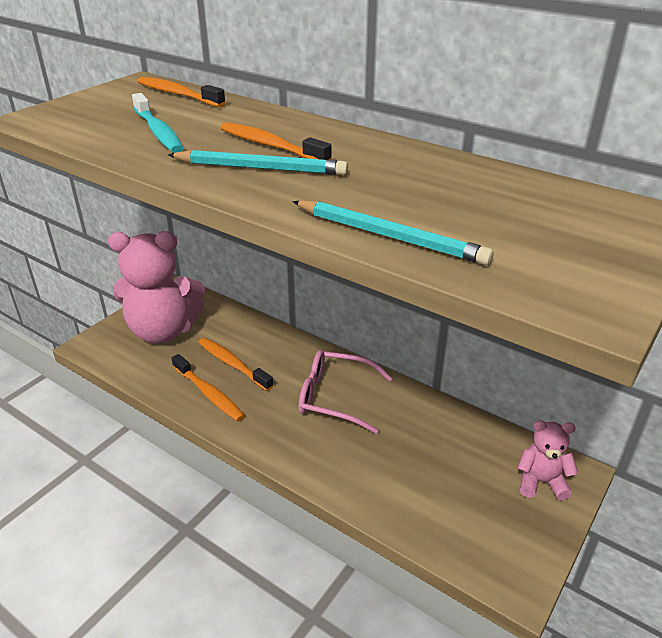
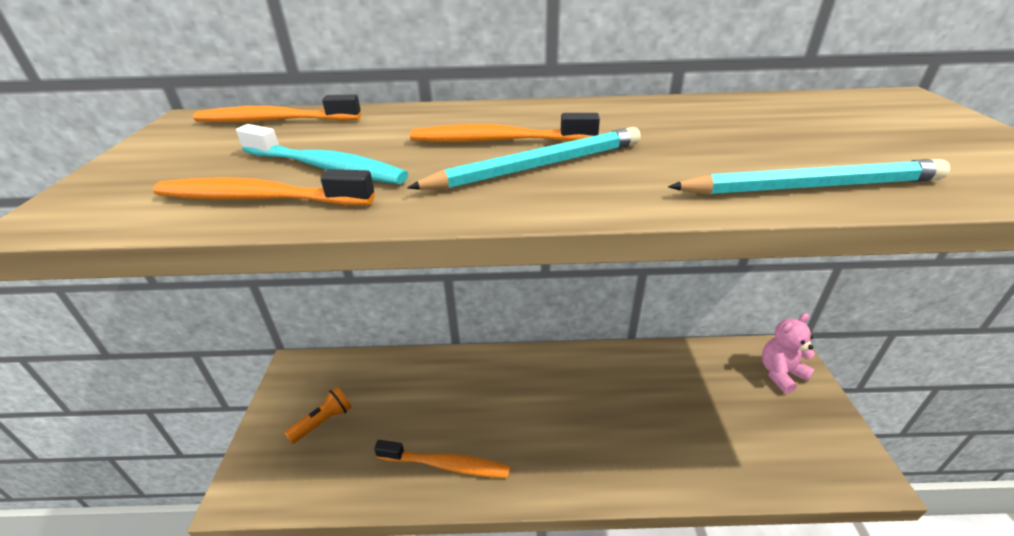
camera: 35 degrees left, 0 degrees up
(163, 331) = (323, 421): pink teddy bear -> orange flashlight
(232, 364) = (438, 416): orange toothbrush -> orange toothbrush (259, 198)
(336, 397) = (567, 393): pink glasses -> none

